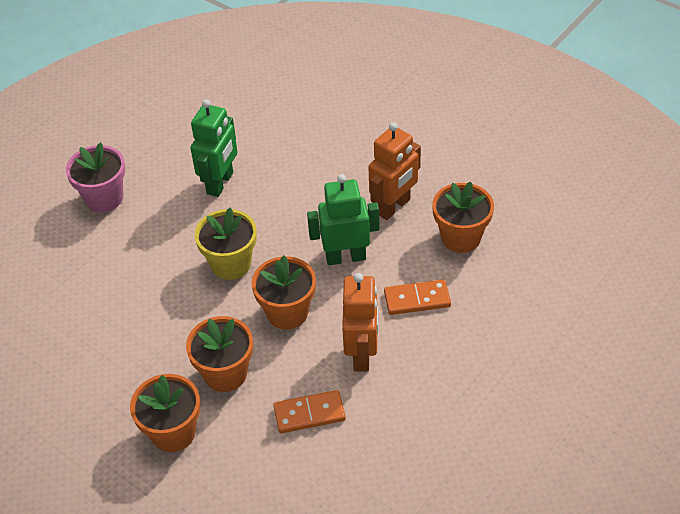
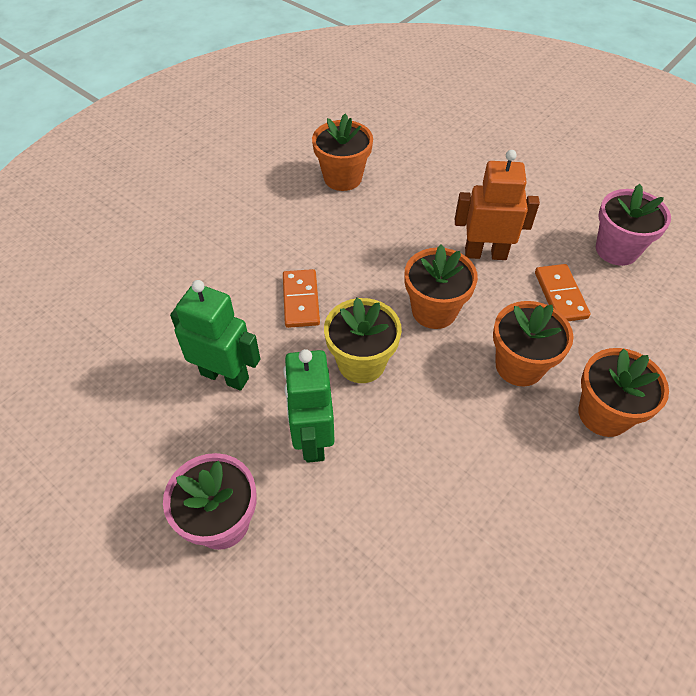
camera: 90 degrees left, 5 degrees up
(345, 257) = (360, 261): green robot -> green robot (312, 439)
(376, 473) = (616, 250): none -> pink flower pot
(394, 207) = (295, 221): orange robot -> none
(417, 299) = (417, 212): orange domino -> orange domino (300, 300)

